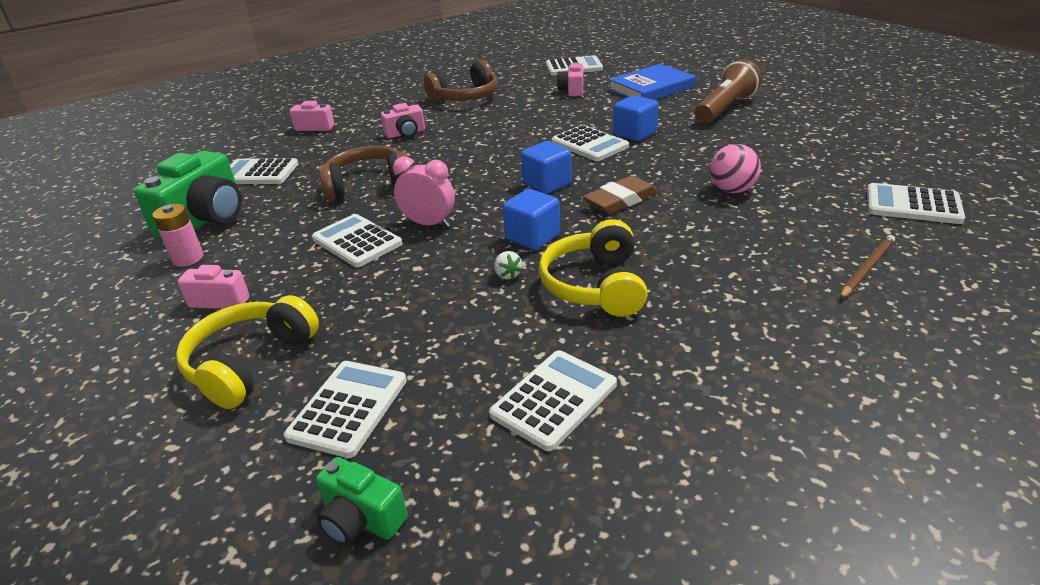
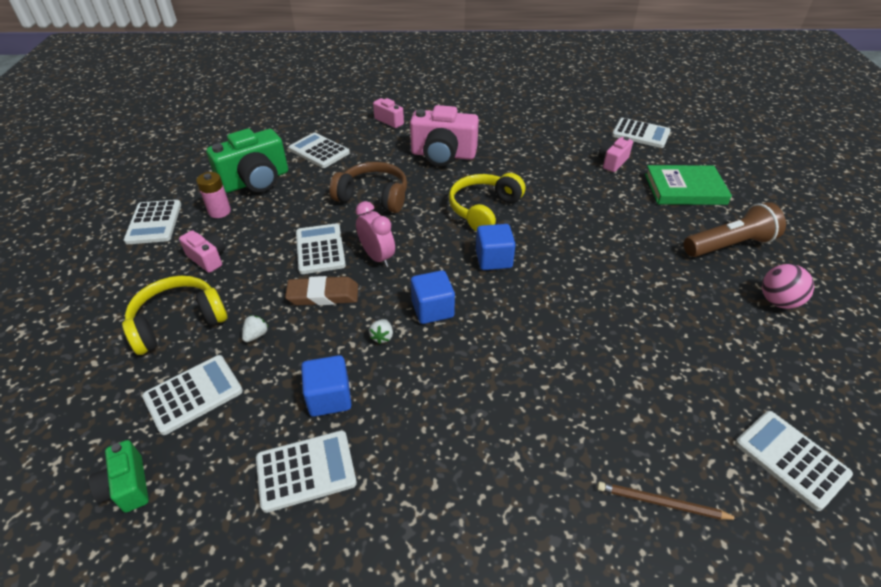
camera: 30 degrees right, 10 degrees up
(365, 331) = (256, 335): none -> white strawberry
(406, 133) = (443, 155): pink camera -> pink camera, size x1.89
(465, 97) = (521, 133): brown headphones -> none
(589, 144) = (567, 232): white calculator -> white calculator (154, 222)
(595, 285) = (430, 384): yellow headphones -> yellow headphones (484, 210)
(620, 200) = (532, 307): brown eraser -> brown eraser (323, 295)
(635, 133) = (616, 237): blue cube -> blue cube (329, 397)
(651, 88) = (684, 189): blue book -> green book
(732, 190) = (635, 346): pink ball -> pink ball (778, 301)
(867, 268) = (662, 503): brown pencil -> brown pencil turned 150 degrees counterclockwise

